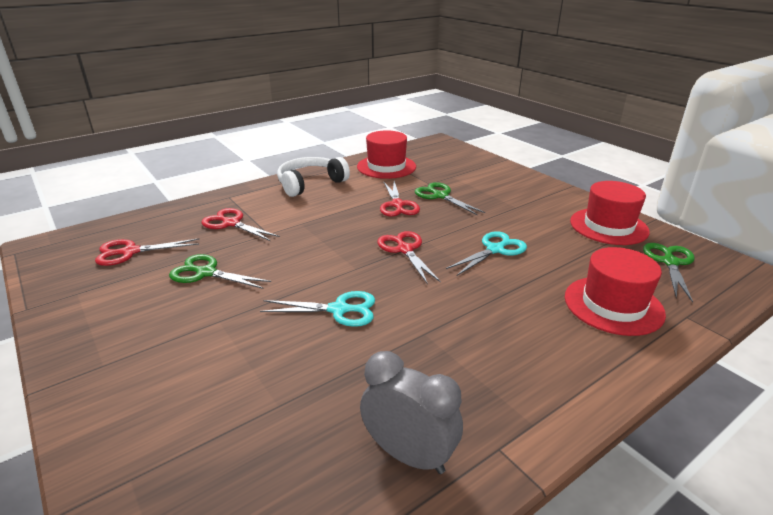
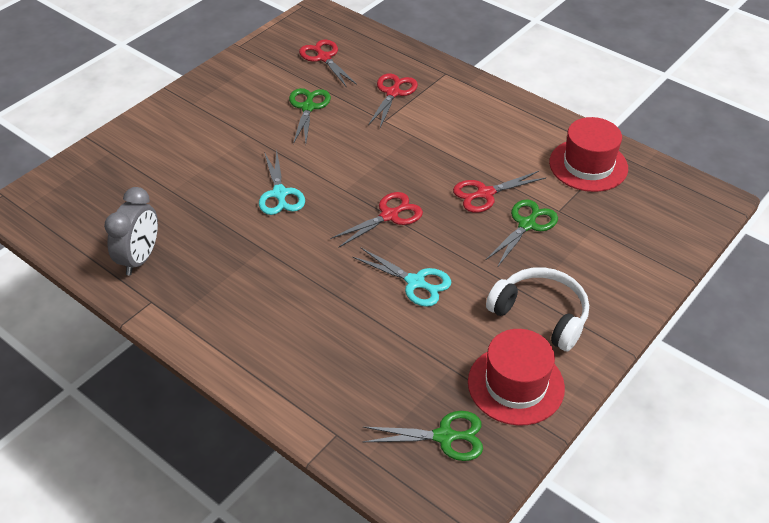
camera: 75 degrees right, 15 degrees up
(310, 183) = (505, 117): white headphones -> white headphones (541, 314)
(613, 305) = (339, 376): red hat -> none

